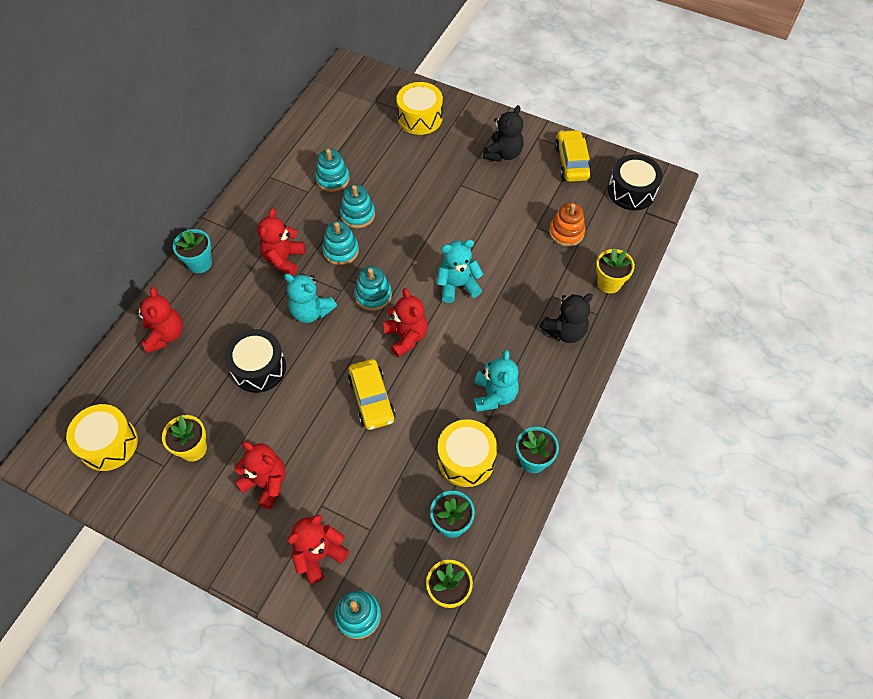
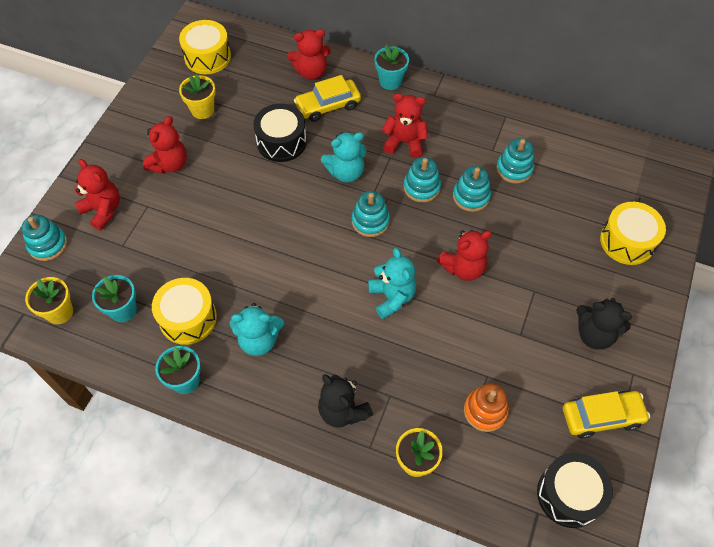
camera: 85 degrees right, 0 degrees up
(311, 311) = (346, 172): turquoise teddy bear -> turquoise teddy bear turned 135 degrees counterclockwise
(372, 399) = (252, 232): yellow car -> yellow car (328, 106)
(406, 337) = (323, 255): red teddy bear -> red teddy bear (463, 268)

